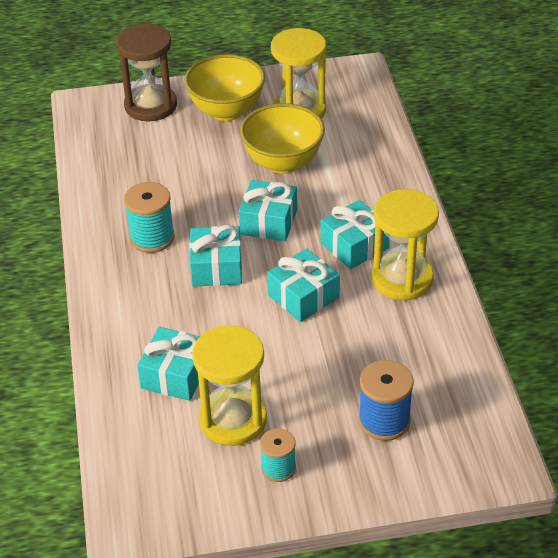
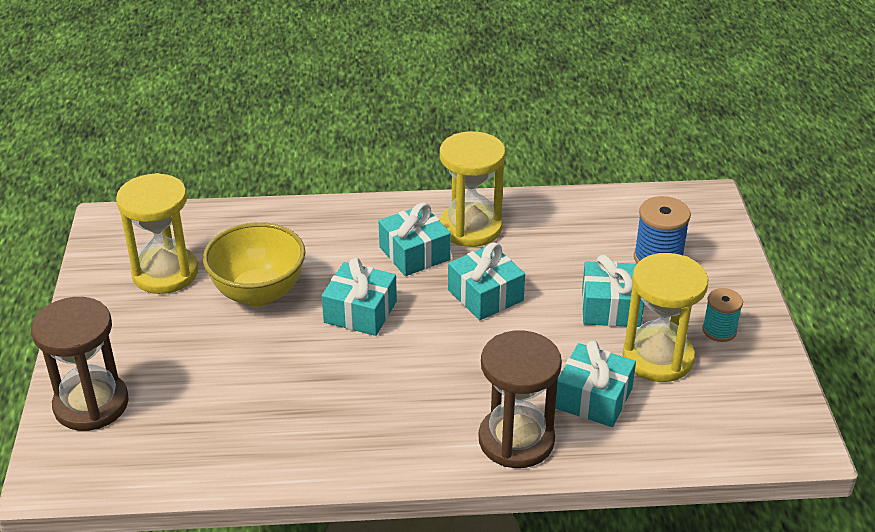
camera: 85 degrees left, 5 degrees down
(123, 328) = (516, 440): none -> brown hourglass
(152, 238) = (363, 411): turquoise spool -> none
(216, 268) = (428, 357): turquoise gift -> turquoise gift (611, 307)
(226, 111) = (137, 333): yellow bowl -> none

